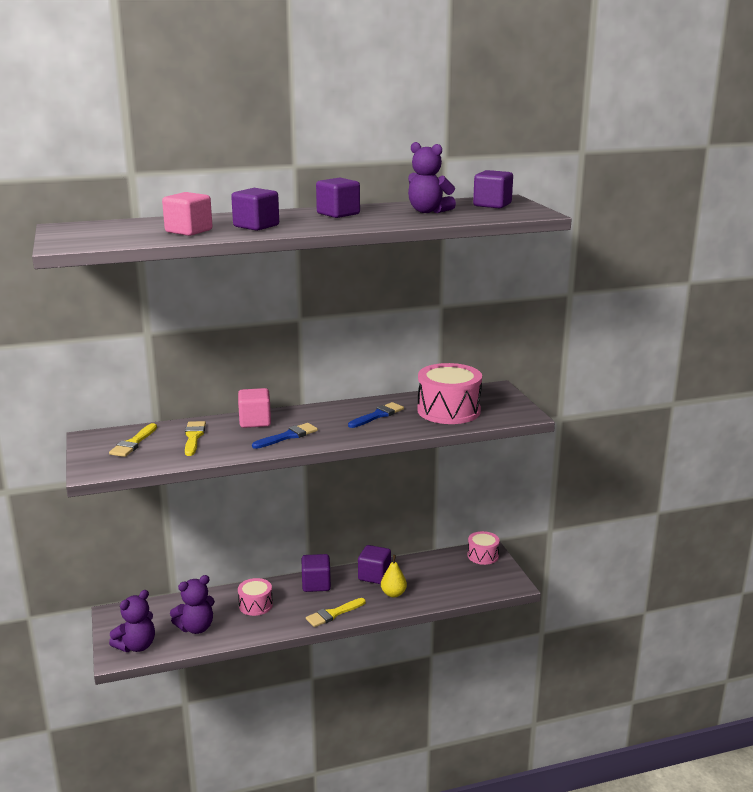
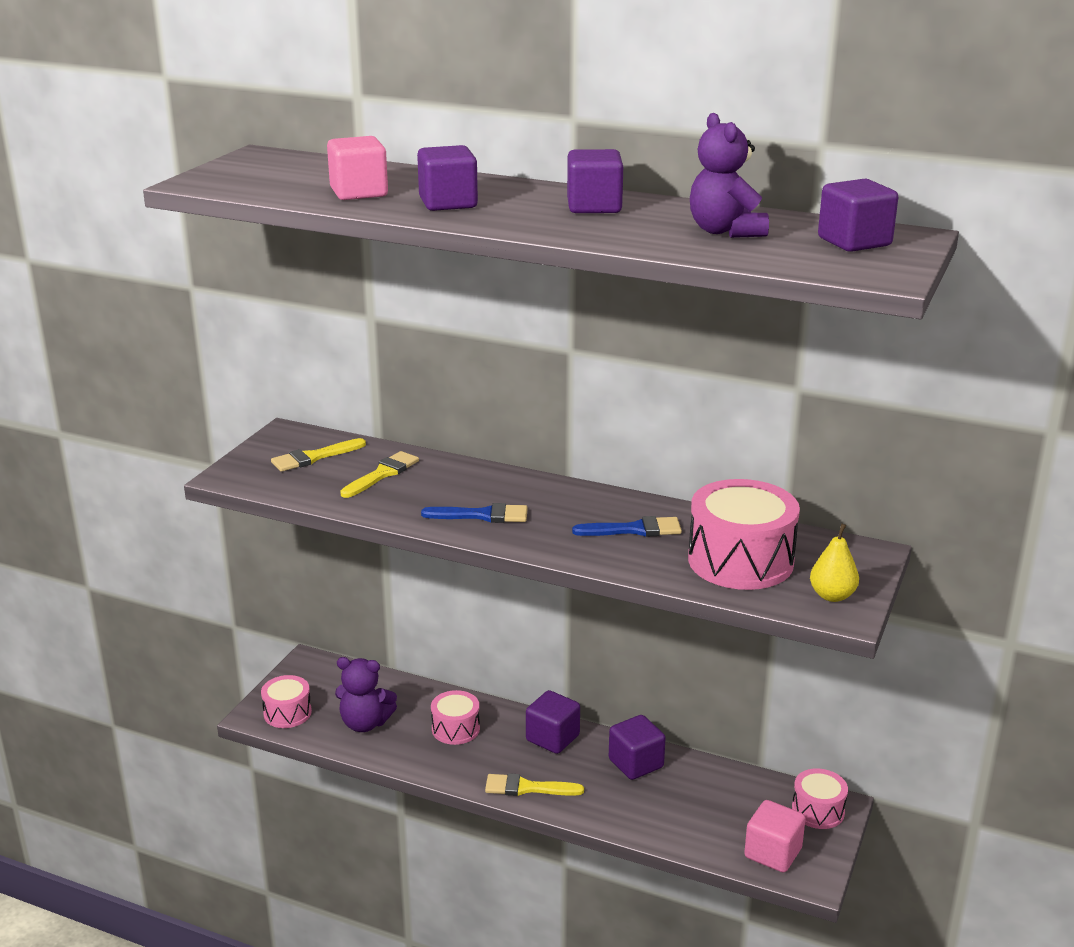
camera: 40 degrees right, 5 degrees up
(136, 646) = (287, 713): purple teddy bear -> pink drum
(255, 421) = (476, 479): pink cube -> pink cube (773, 853)
(393, 594) = (630, 801): yellow pear -> yellow pear (832, 596)

